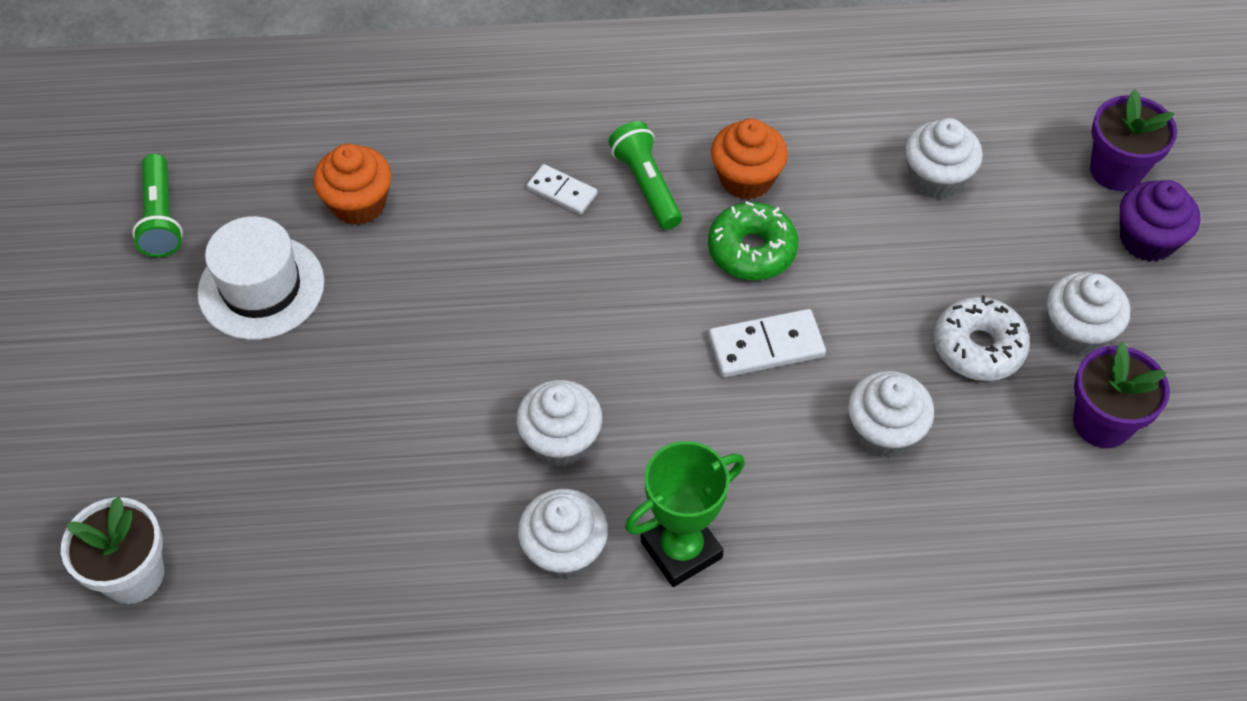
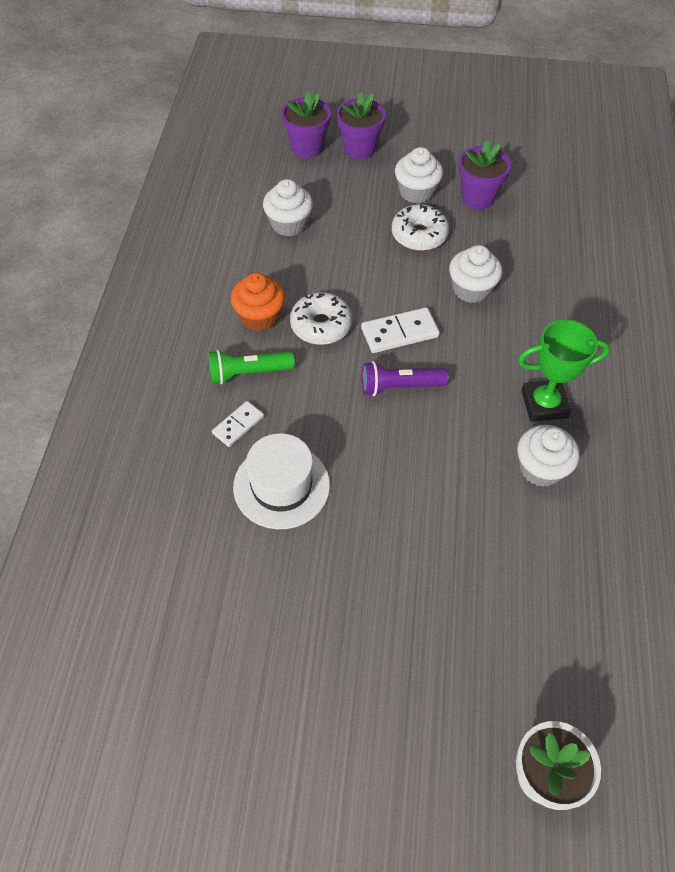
camera: 80 degrees left, 0 degrees up
(161, 217) = (172, 741): green flashlight -> none
(261, 287) = (275, 654): white hat -> white hat (281, 486)
(358, 203) = (207, 569): orange cupcake -> none
(560, 441) = (455, 458): white cupcake -> none
(667, 359) = (399, 386): none -> purple flashlight
(681, 550) = (544, 404): green trophy -> green trophy turned 75 degrees counterclockwise
(751, 250) = (321, 325): green donut -> white donut
(766, 347) = (399, 333): white domino -> white domino turned 75 degrees clockwise
(1147, 239) = (359, 149): purple cupcake -> purple flower pot

